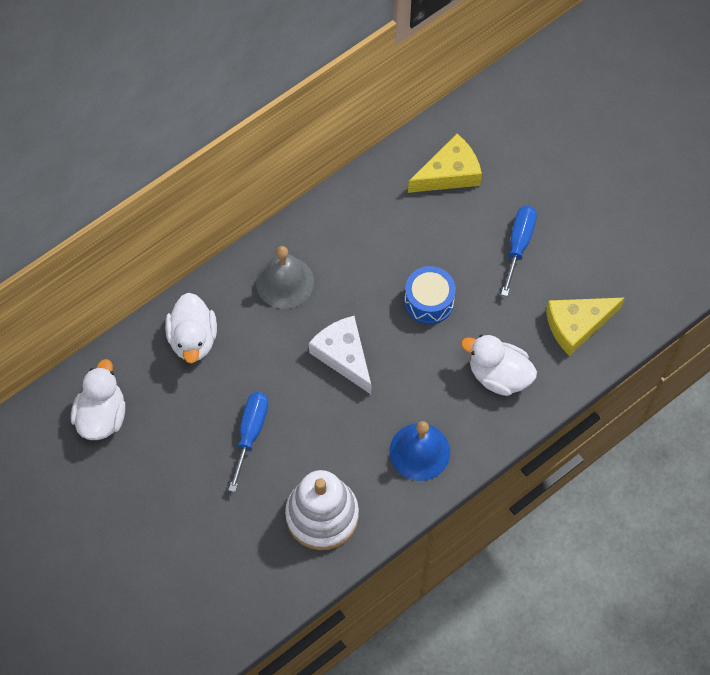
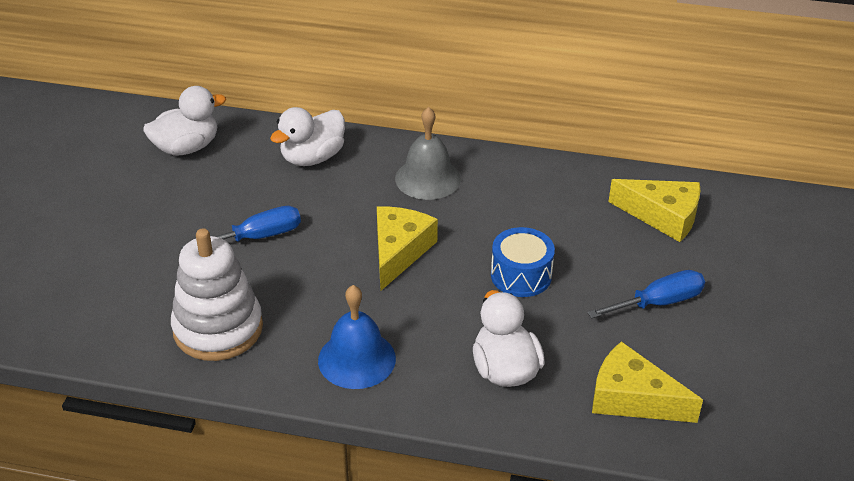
camera: 50 degrees right, 25 degrees down
(343, 356) = (399, 251): white cheese -> yellow cheese

